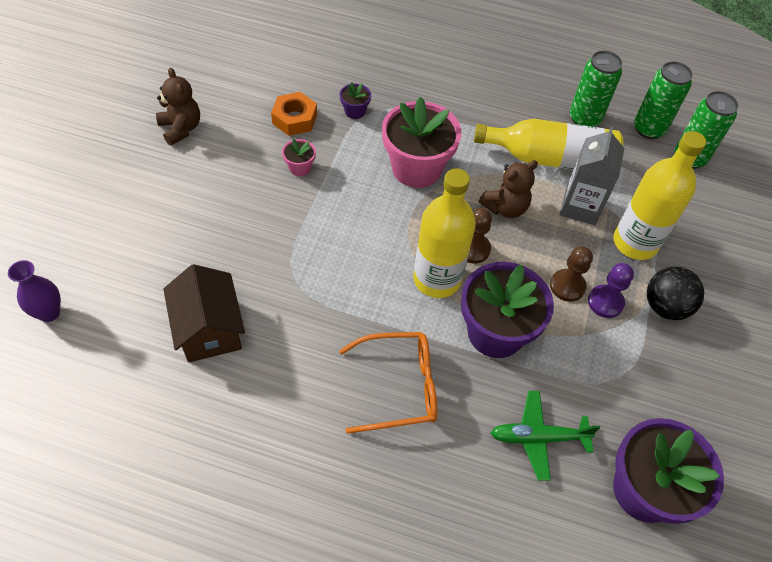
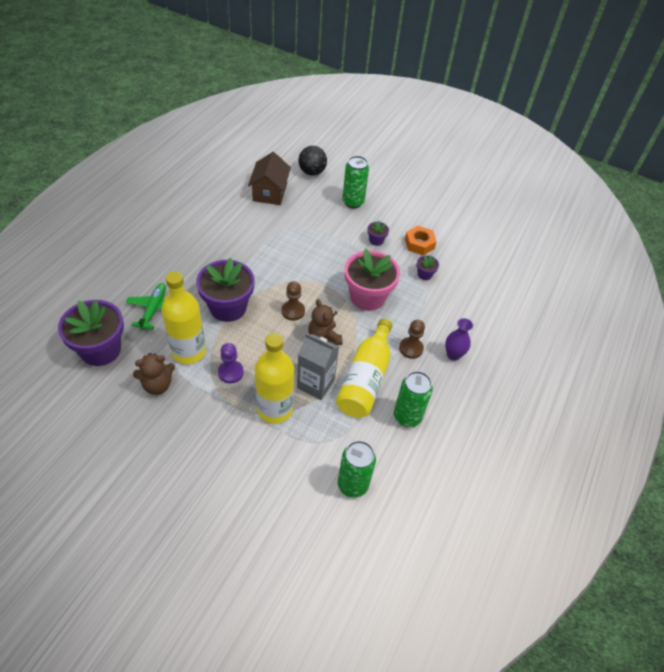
camera: 100 degrees right, 5 degrees down
(49, 313) = (296, 143): purple vase -> purple vase (453, 355)
(181, 128) = (415, 194): brown teddy bear -> brown teddy bear (157, 385)
(209, 329) = (269, 192): brown house -> brown house turned 75 degrees counterclockwise
(300, 168) = (376, 240): pink flower pot -> purple flower pot
(398, 387) = (209, 257): orange glasses -> none
(437, 279) = (274, 288): yellow bottle -> yellow bottle (188, 351)
(567, 286) = (250, 354): brown pawn -> brown pawn (411, 348)
(648, 129) = (390, 464): green can -> green can (353, 202)
(665, 306) = (215, 408): black ball -> black ball (312, 172)

